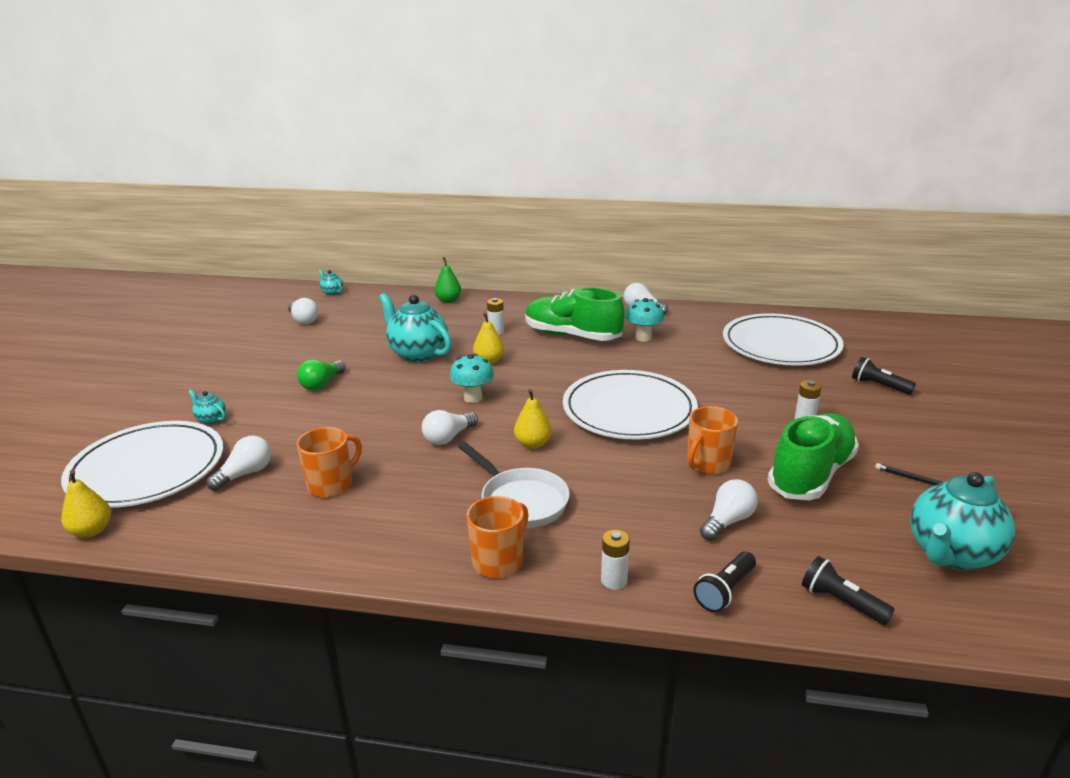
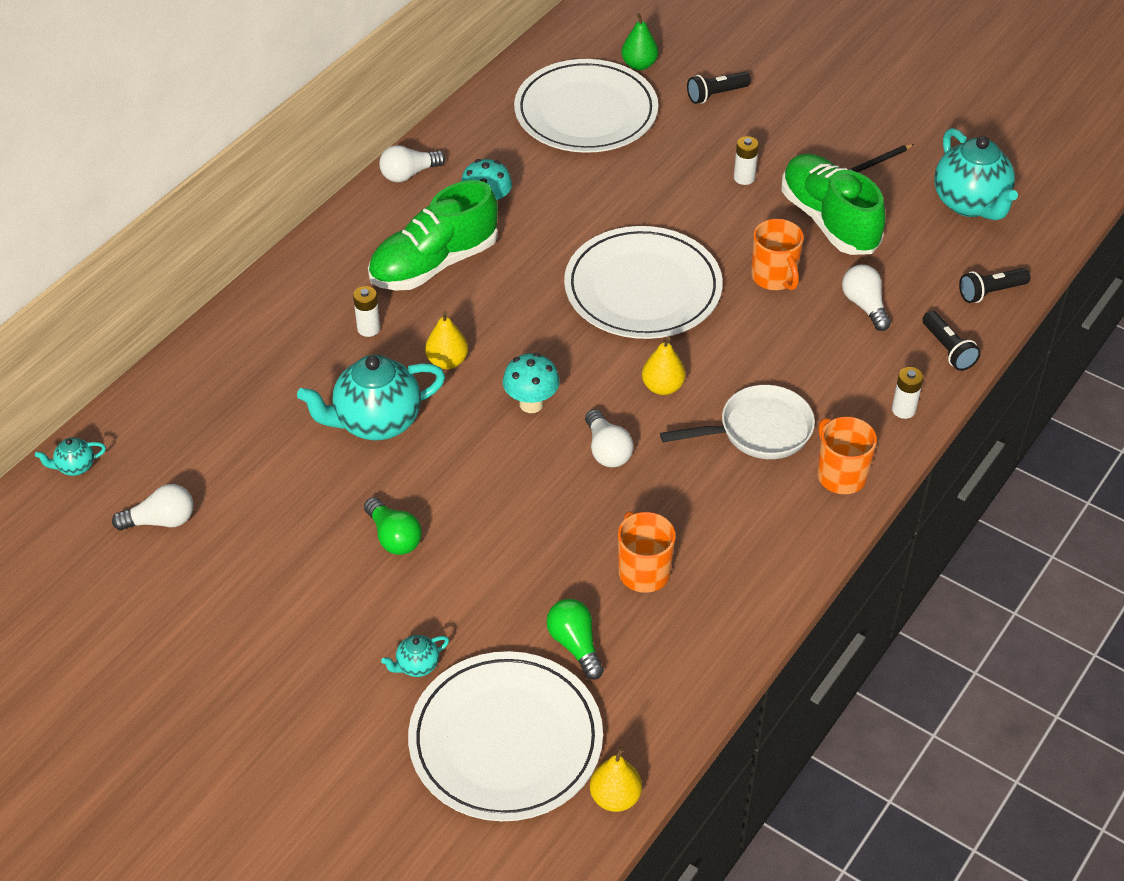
camera: 65 degrees left, 20 degrees up
(245, 474) = (575, 645): white light bulb -> green light bulb
(448, 300) = (224, 344): green pear -> green pear (639, 65)

